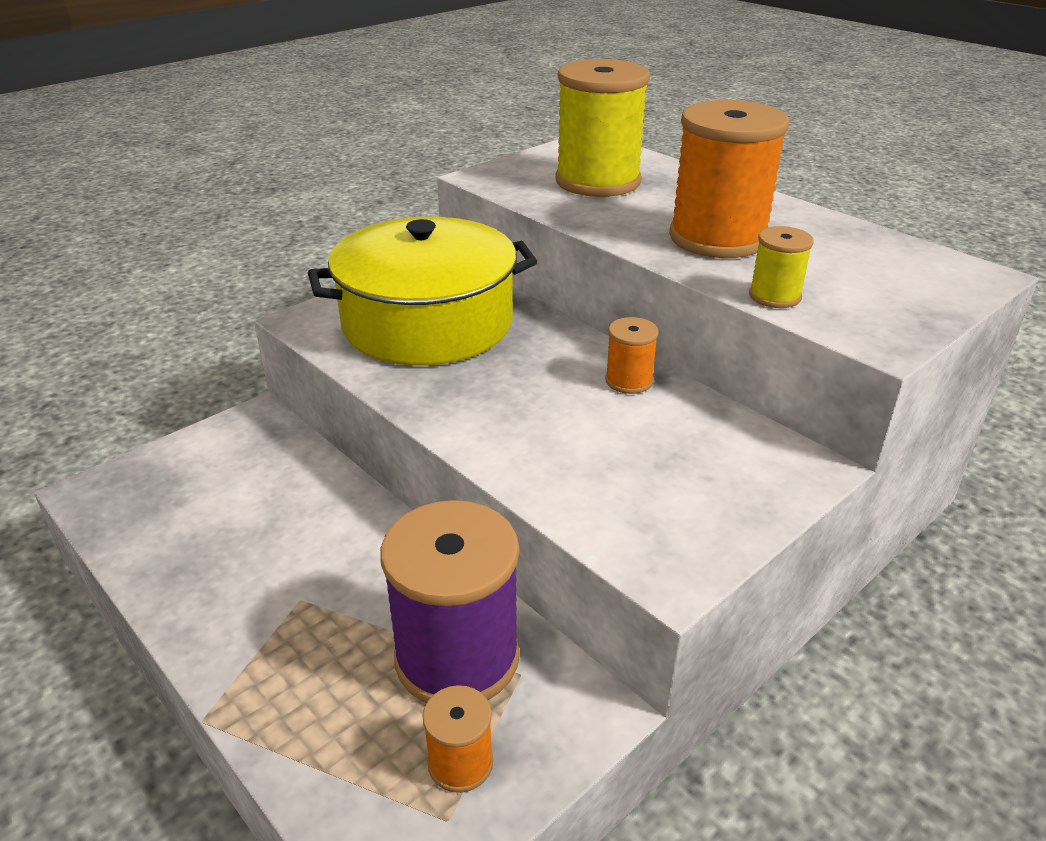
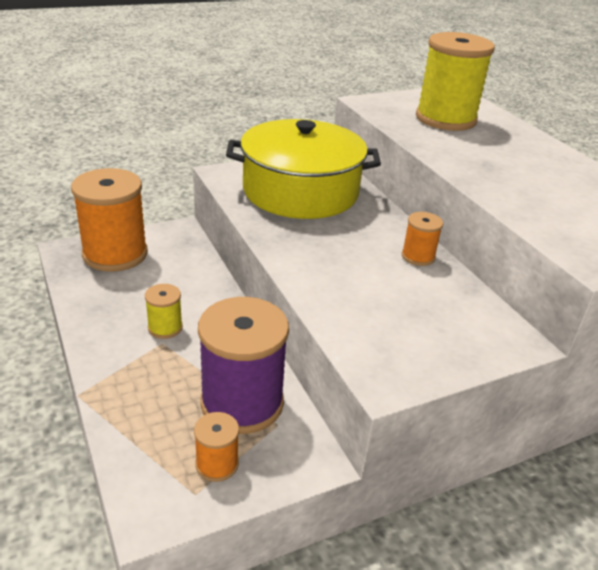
camera: 15 degrees right, 0 degrees up
(718, 238) = (511, 171): orange spool -> orange spool (115, 254)
(774, 296) = (530, 217): yellow spool -> yellow spool (165, 328)

